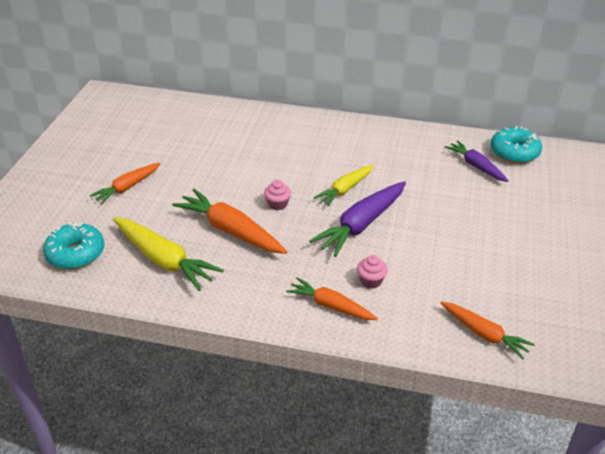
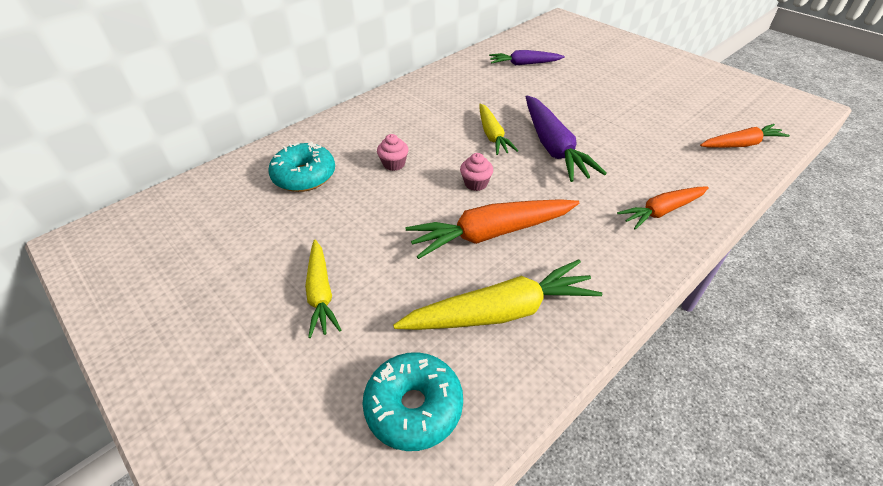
camera: 55 degrees left, 5 degrees up
(127, 187) = (321, 293): orange carrot -> yellow carrot
(371, 281) = (639, 173): pink cupcake -> pink cupcake (394, 164)
(514, 152) = (523, 43): turquoise donut -> turquoise donut (304, 176)

